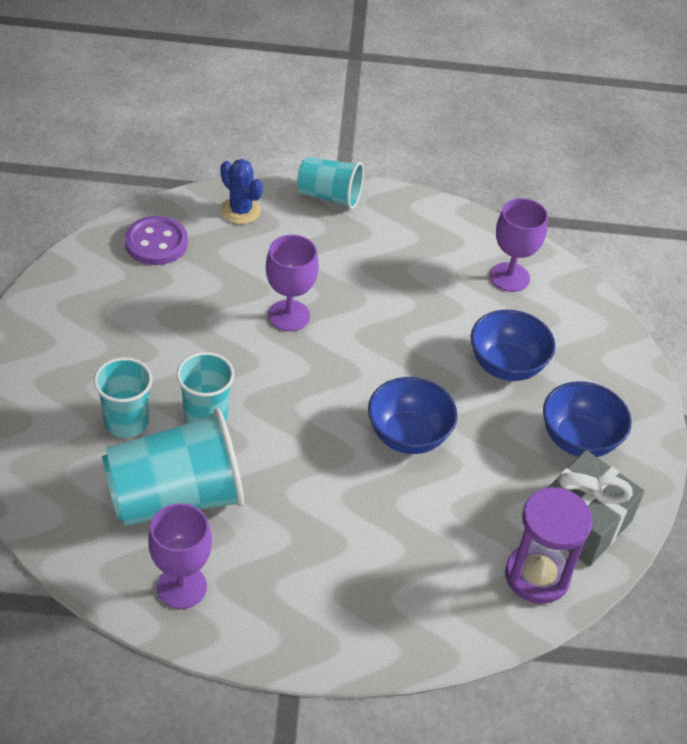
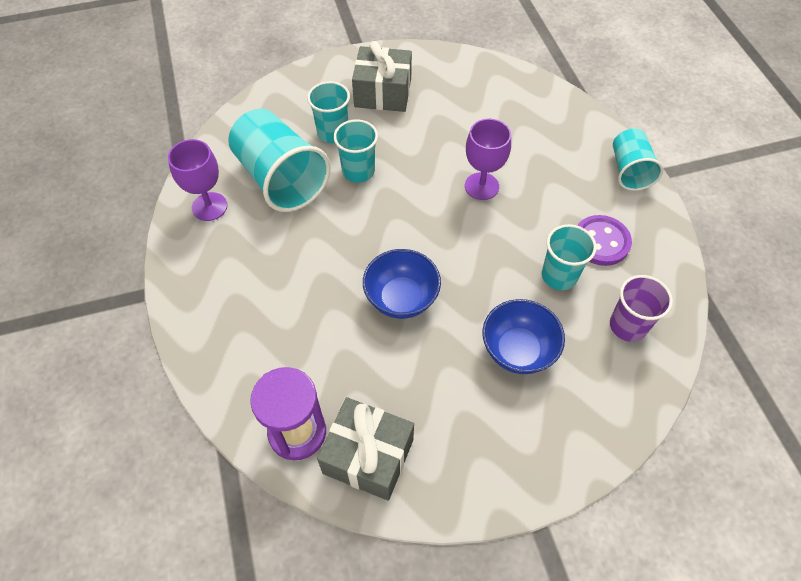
camera: 75 degrees right, 10 degrees up
(87, 351) = (383, 93): none -> grey gift
(156, 243) = (504, 91): purple button -> purple button (601, 242)
(240, 211) = (571, 124): blue cactus -> none
(434, 301) = (559, 276): none -> turquoise cup
(509, 277) = (628, 326): purple goblet -> purple cup
(578, 439) = (462, 432): blue bowl -> none

